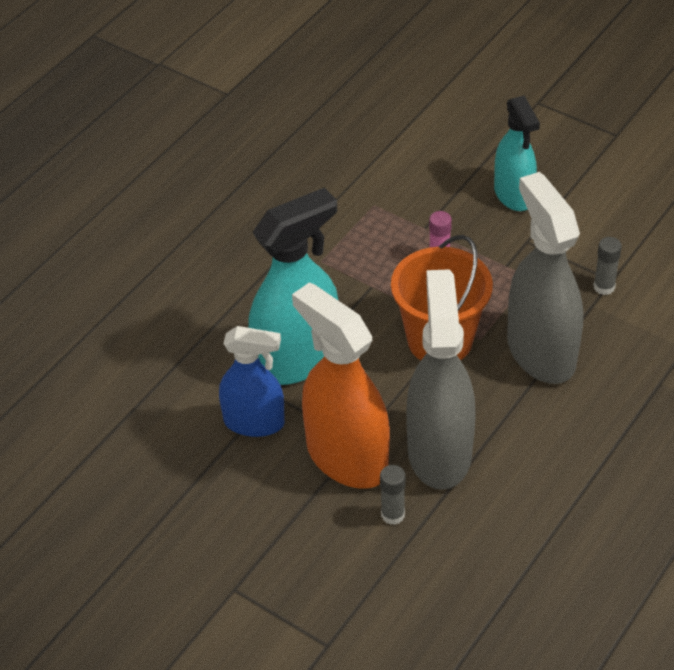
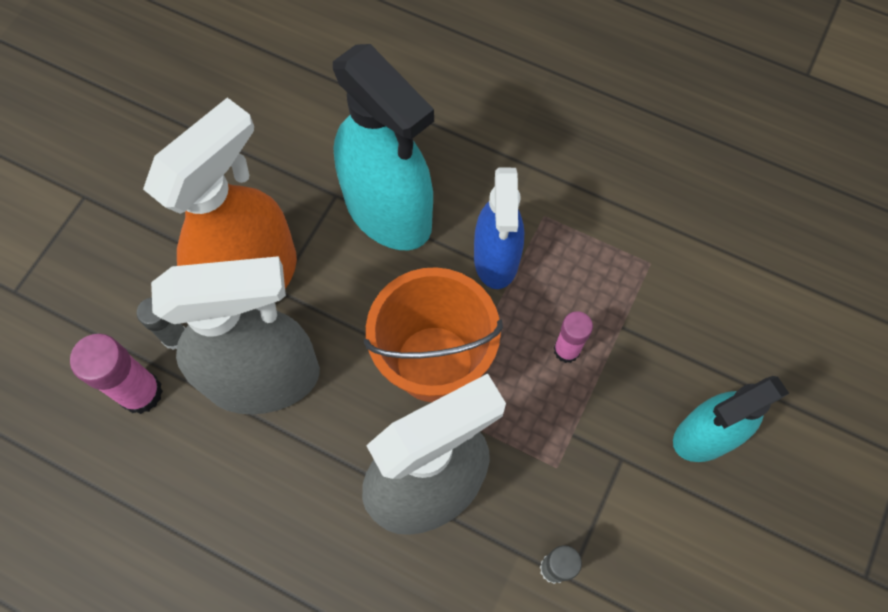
camera: 80 degrees right, 20 degrees up
(254, 422) = (295, 182): blue spray bottle -> blue spray bottle (496, 259)
(442, 540) = (141, 393): none -> pink glue stick

